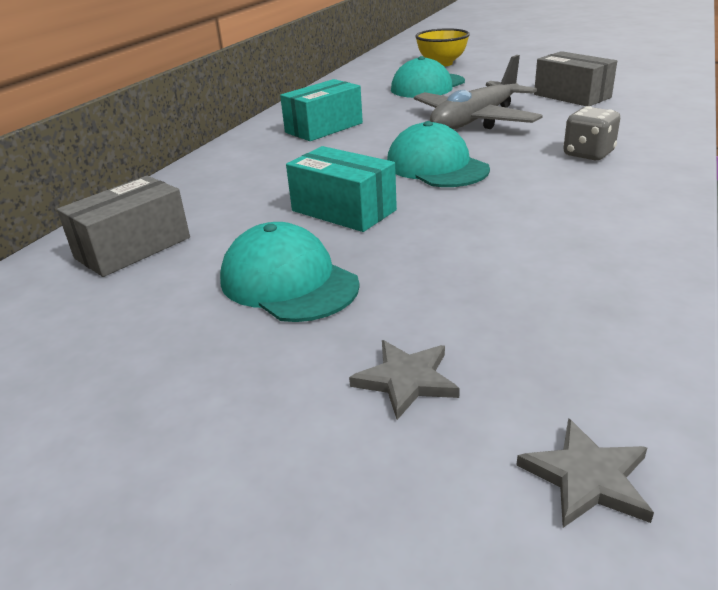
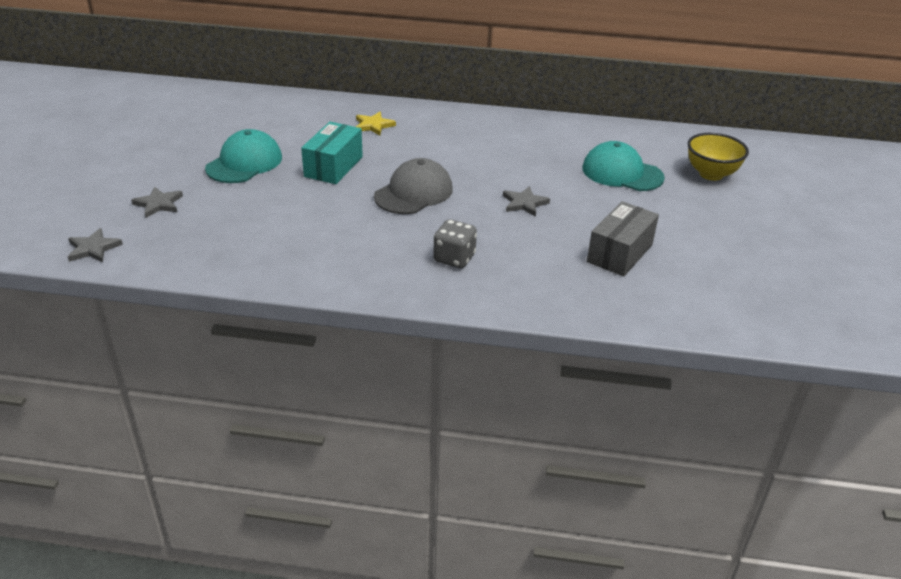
camera: 70 degrees right, 5 degrees up
(133, 248) = (280, 113): grey box -> none
(240, 182) = (373, 125): none -> yellow star
(324, 128) = (486, 138): turquoise box -> none
(436, 166) = (413, 193): turquoise cap -> grey cap
(475, 121) = (524, 203): grey plane -> grey star

